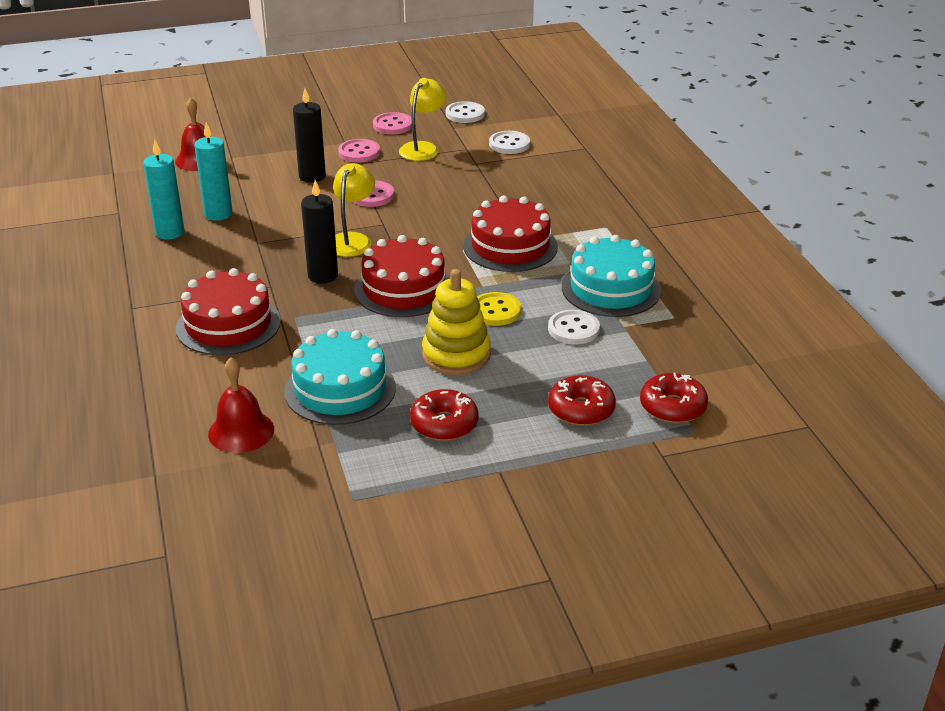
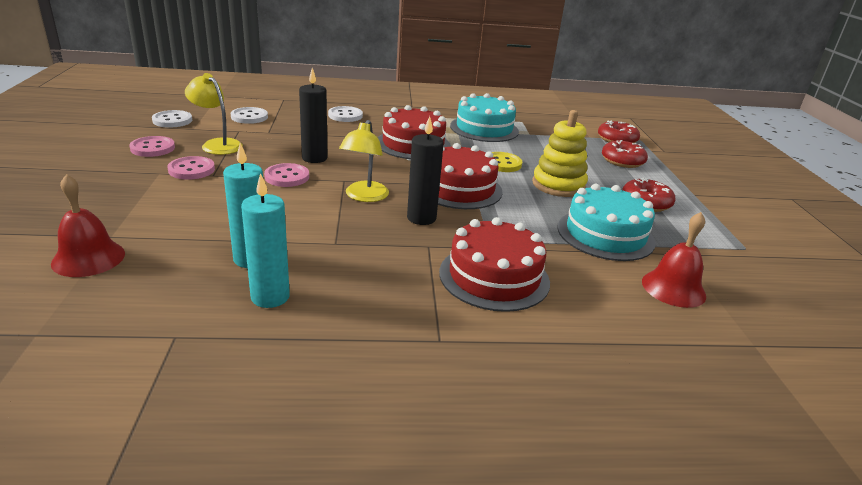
camera: 80 degrees left, 5 degrees down
(312, 176) = (217, 197): black candle -> black candle (314, 158)
(352, 240) = (364, 196): yellow lamp -> yellow lamp turned 105 degrees counterclockwise
(573, 329) = (531, 146): white button -> white button (345, 115)

